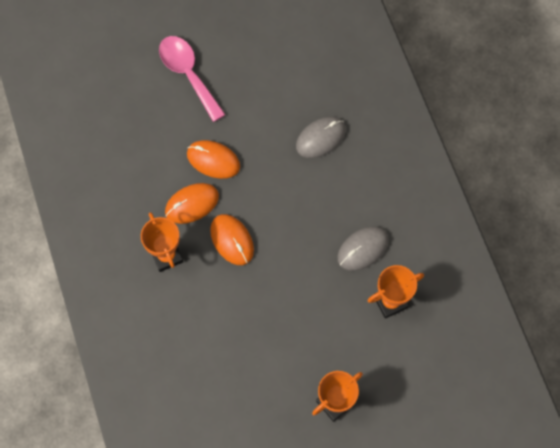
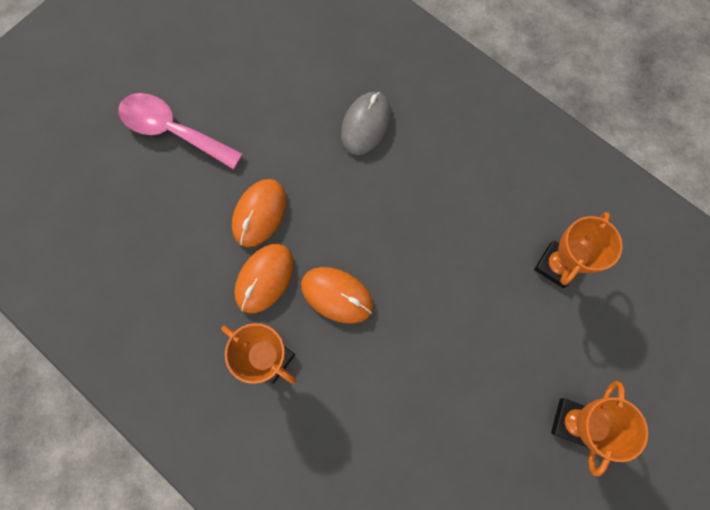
camera: 30 degrees left, 5 degrees up
(213, 160) = (259, 213): orange mouse -> orange mouse turned 60 degrees counterclockwise
(362, 249) = (488, 223): grey mouse -> none

